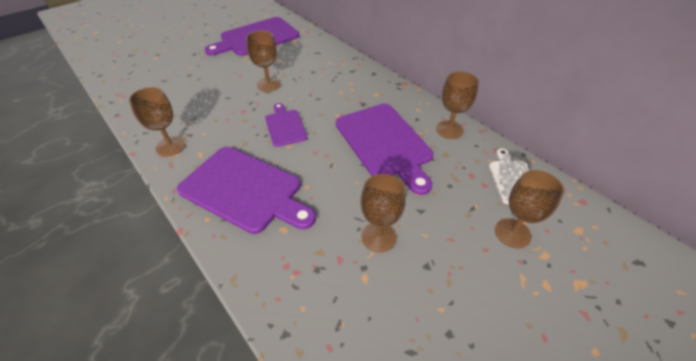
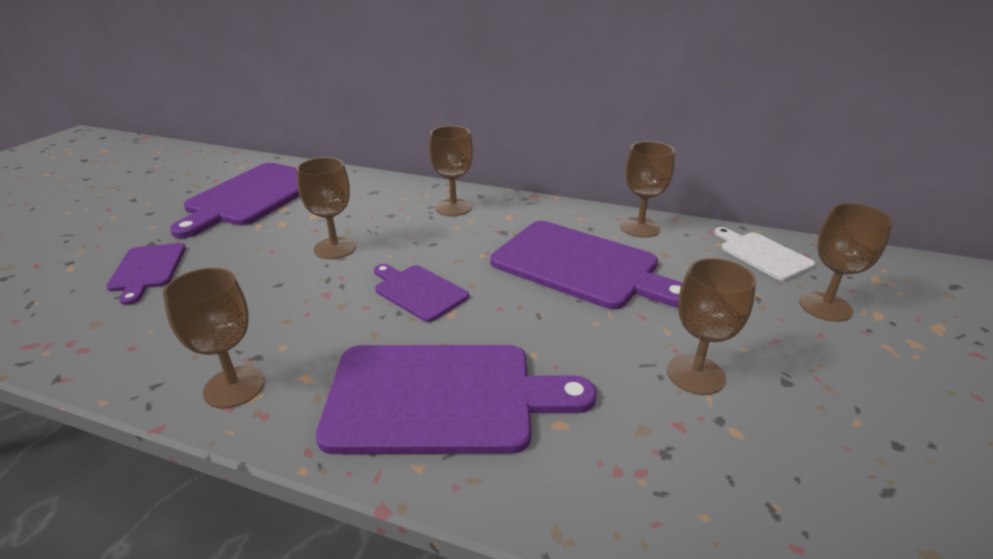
camera: 30 degrees left, 15 degrees down
(182, 69) = (147, 270): none -> purple cutting board
(350, 77) = (453, 207): none -> brown goblet

